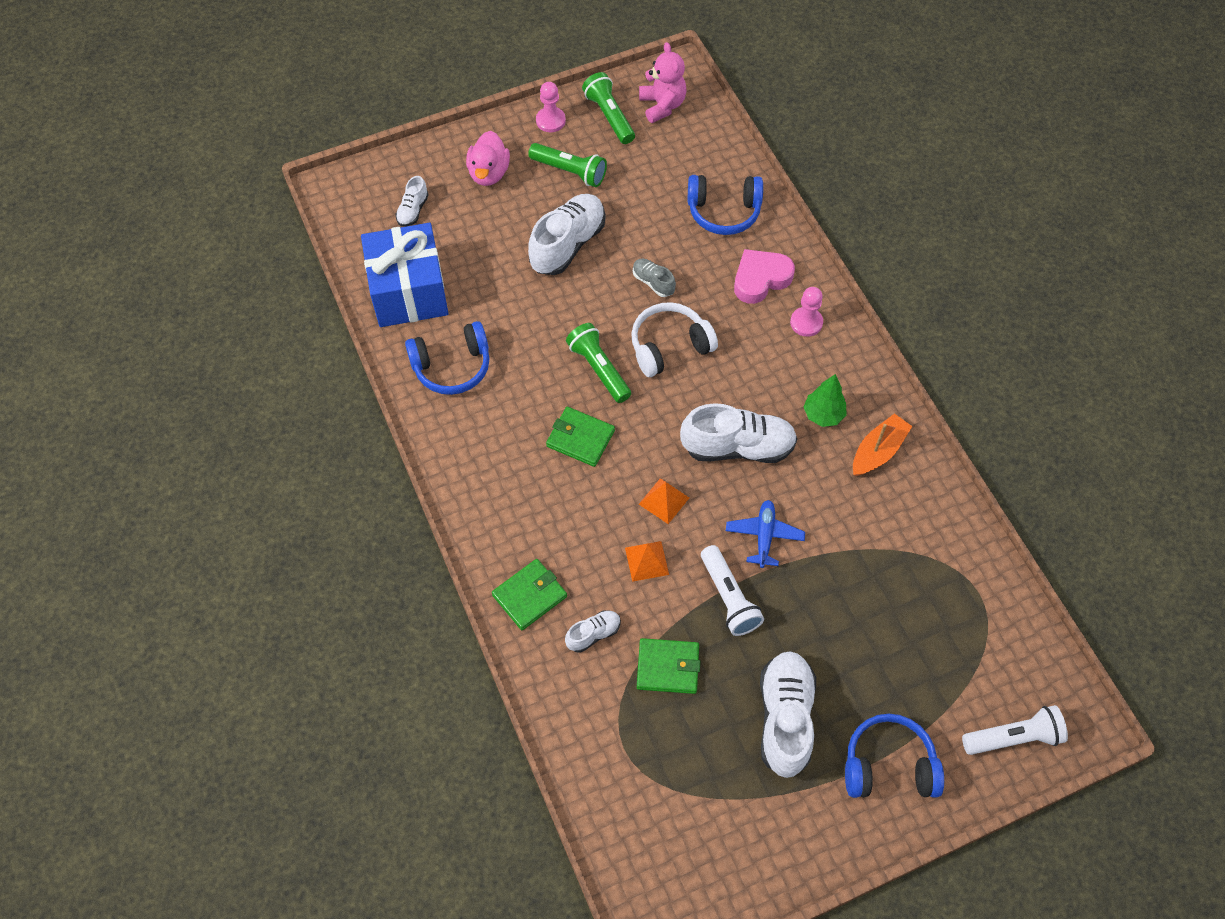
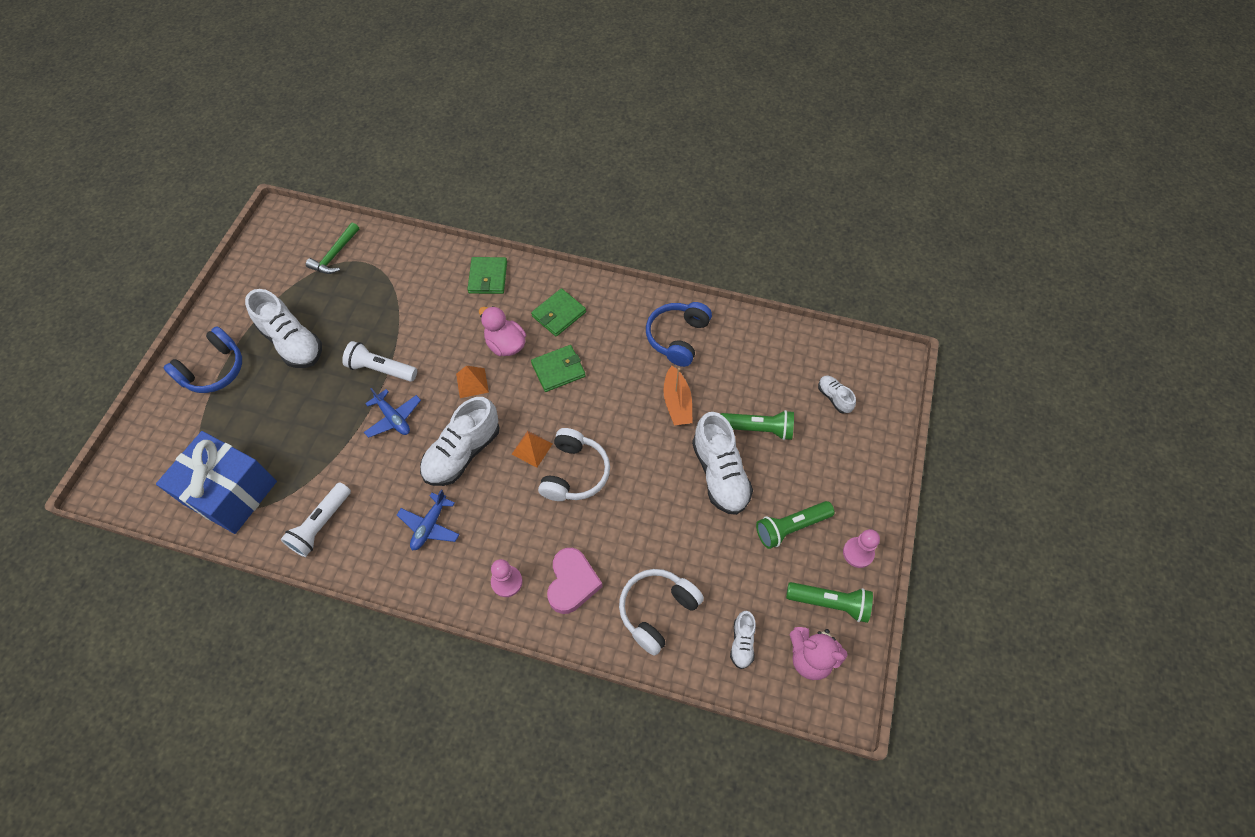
camera: 130 degrees right, 0 degrees up
(409, 292) = (760, 351): blue gift -> blue gift (230, 492)
(489, 173) = (833, 469): pink duck -> pink duck (505, 345)
(593, 634) = (435, 290): white shoe -> white shoe (742, 642)
(599, 368) = (598, 417): green flashlight -> green flashlight (758, 429)
(644, 793) = (335, 255): none -> green hammer
(647, 561) = (446, 346): orange pyramid -> orange pyramid (532, 449)
(653, 282) = (636, 505): grey shoe -> none
(668, 667) = (379, 310): green wallet -> green wallet (559, 314)
(724, 211) = (657, 611): blue headphones -> white headphones
(823, 415) = (430, 526): green tree -> blue plane
(878, 451) = (370, 537): orange boat -> orange boat (677, 403)
(1013, 737) = (147, 445): white flashlight -> white flashlight (321, 525)

